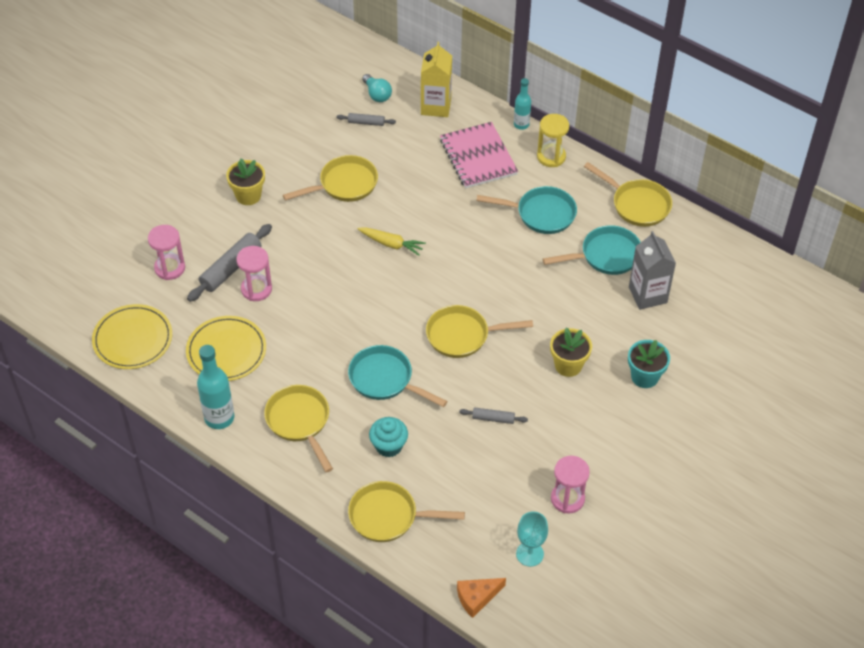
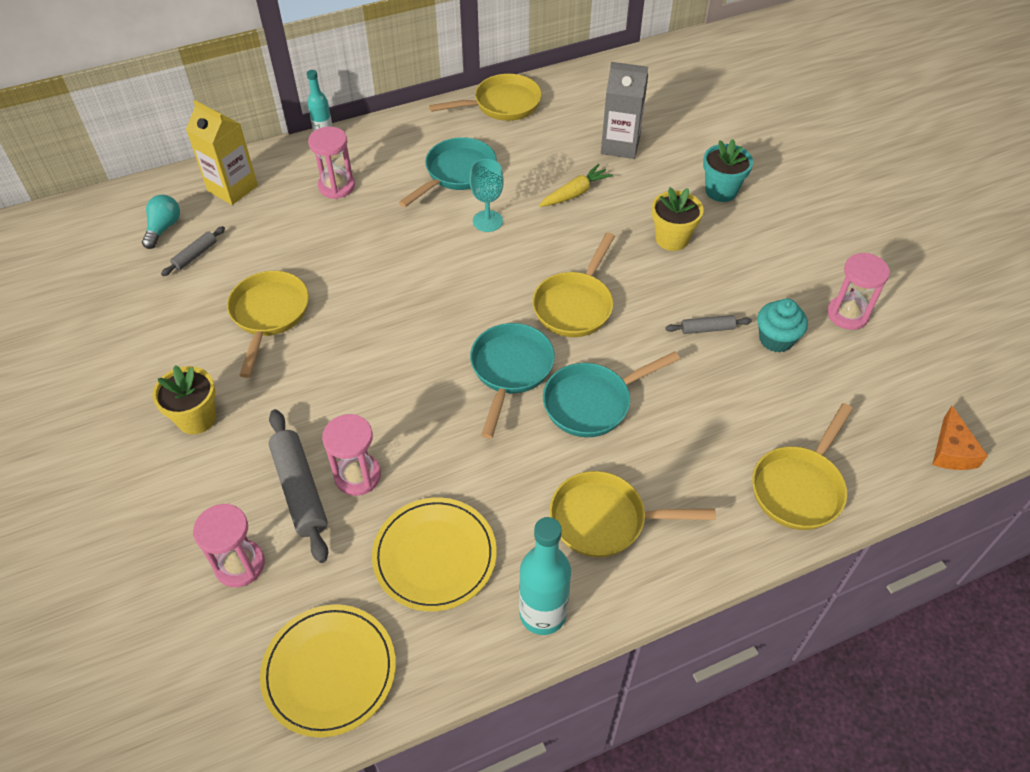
camera: 60 degrees left, 0 degrees up
(377, 94) = (164, 228): turquoise light bulb -> turquoise light bulb turned 75 degrees counterclockwise
(389, 446) = (693, 441): turquoise cupcake -> turquoise cupcake (776, 339)
(391, 244) = (396, 310): yellow carrot -> yellow carrot (574, 193)
(478, 157) = (336, 186): pink notebook -> pink hourglass
(493, 418) = (707, 329): grey rolling pin -> grey rolling pin turned 45 degrees clockwise
(529, 554) = (908, 377): turquoise goblet -> turquoise goblet (487, 221)
(551, 157) = (388, 134): yellow hourglass -> none
(606, 256) = (549, 152): turquoise pan -> turquoise pan (510, 370)

